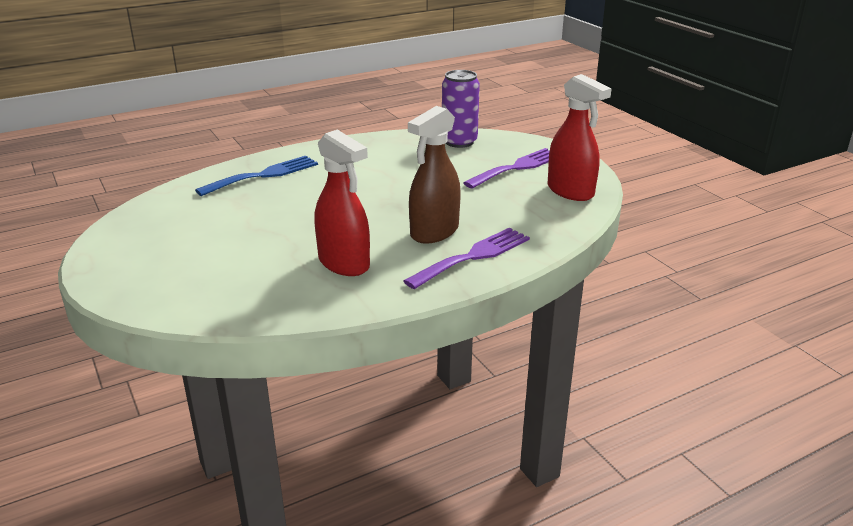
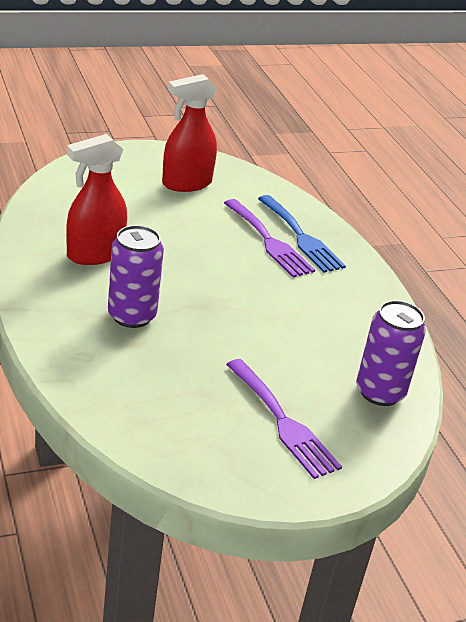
camera: 95 degrees right, 5 degrees up
(434, 232) = (132, 316): brown spray bottle -> purple can
(473, 256) = (70, 328): purple fork -> purple fork (269, 241)
(570, 191) = (195, 448): red spray bottle -> red spray bottle (186, 183)

